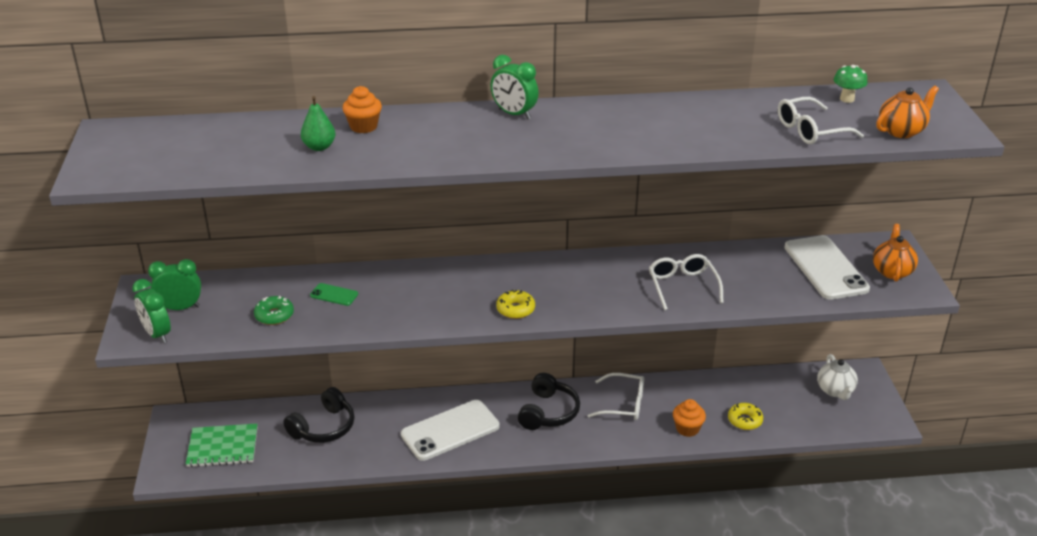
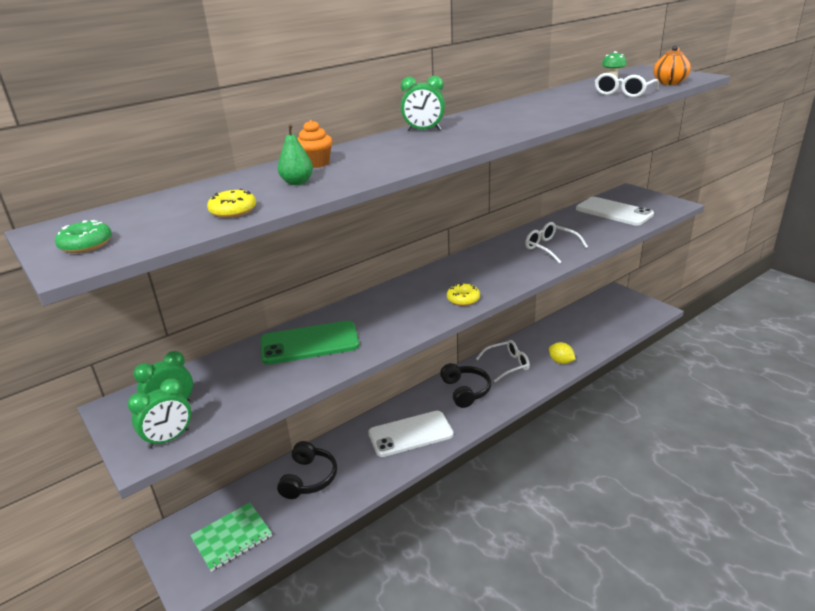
camera: 30 degrees left, 5 degrees down
(157, 334) = (169, 439): green clock -> green clock turned 60 degrees counterclockwise
(274, 315) = (273, 377): green donut -> green donut (86, 244)
(334, 295) = (309, 343): green phone -> green phone, size x2.25
(450, 430) = (410, 434): white phone -> white phone turned 45 degrees clockwise
(687, 429) = (561, 361): orange cupcake -> yellow lemon
(744, 420) = (586, 342): yellow donut -> yellow donut (233, 211)
(835, 391) = (613, 306): white teapot -> none
(892, 271) = (648, 202): orange teapot -> none

